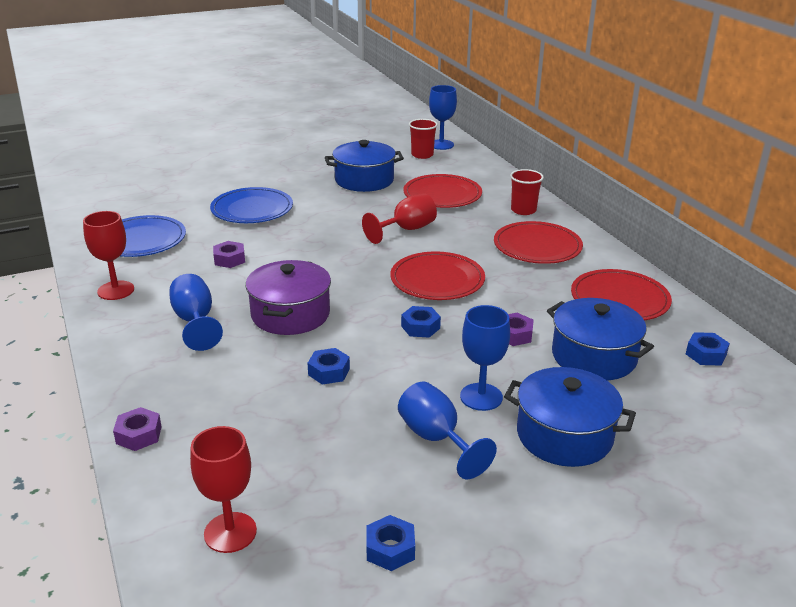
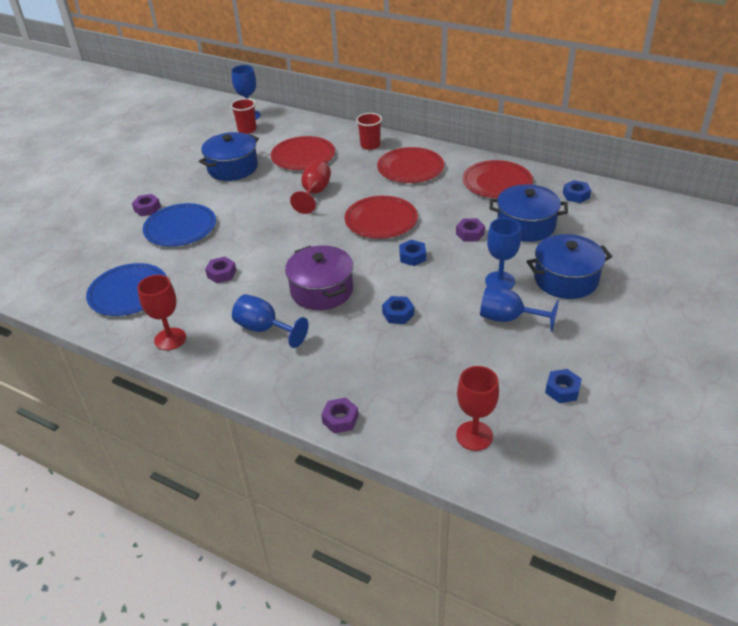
camera: 35 degrees left, 10 degrees up
(249, 184) = (147, 208): none -> purple nut

